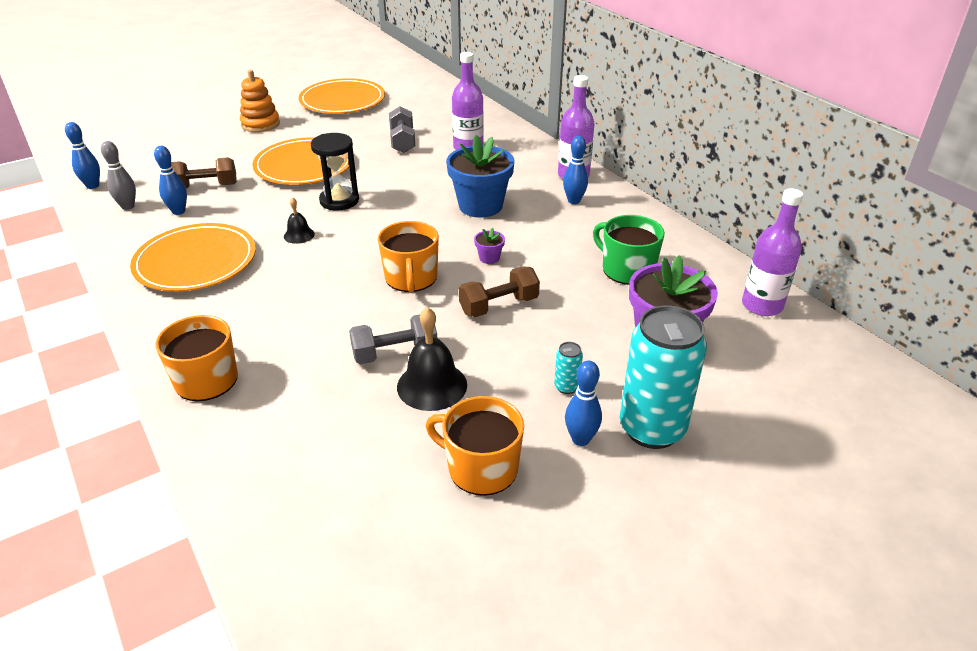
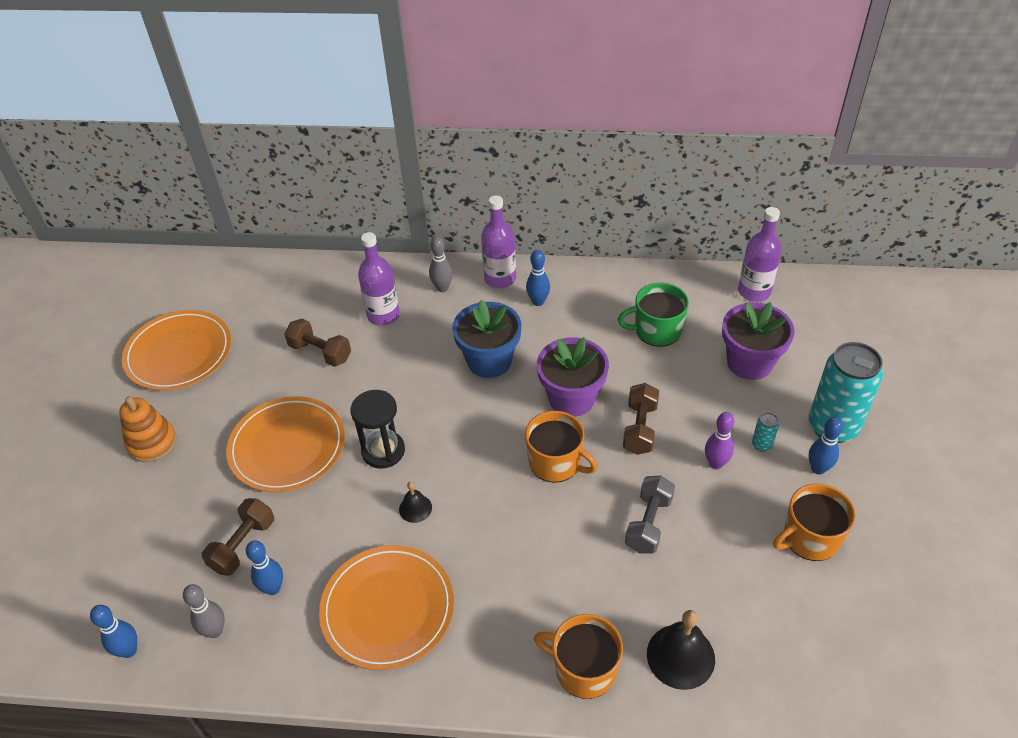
camera: 50 degrees left, 10 degrees up
(402, 141) = (320, 352): grey dumbbell -> brown dumbbell
(432, 385) = (704, 520): black bell -> black bell (680, 656)
(489, 258) = (571, 398): purple flower pot -> purple flower pot, size x2.38
(508, 366) = (715, 463): none -> purple bowling pin
(528, 158) = (442, 288): none -> grey bowling pin

